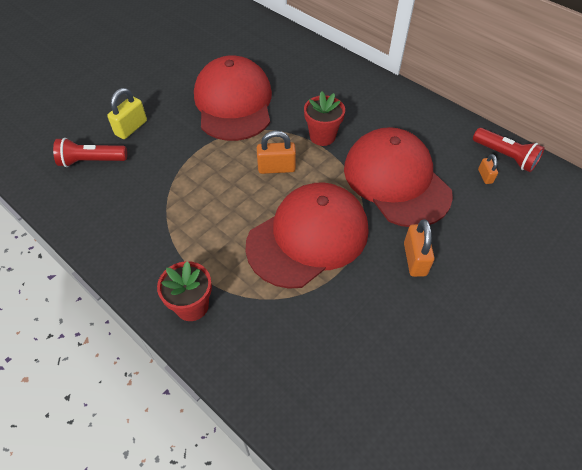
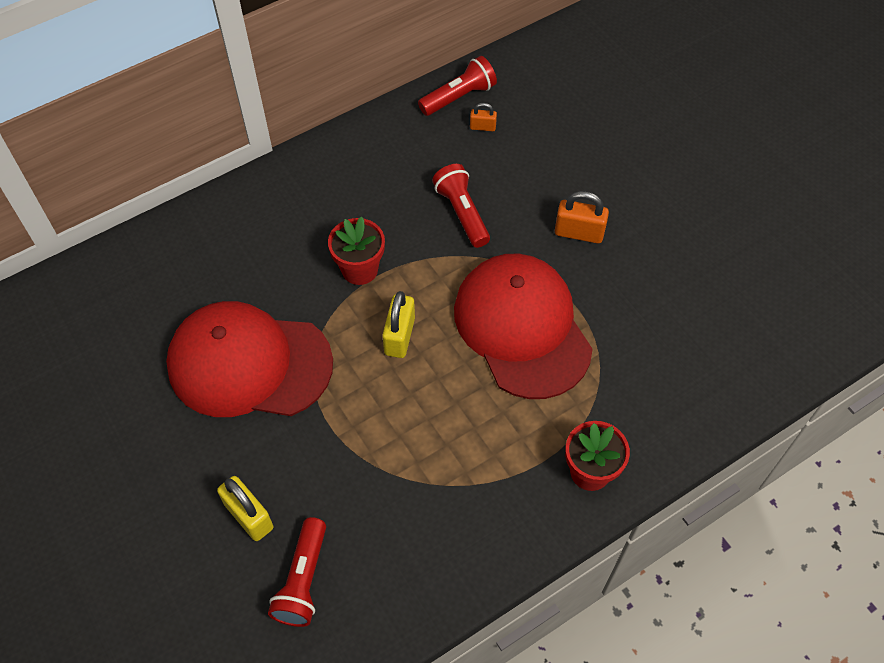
camera: 75 degrees left, 5 degrees up
(276, 168) = (399, 336): orange padlock -> yellow padlock
(396, 180) = (462, 213): red cap -> red flashlight

